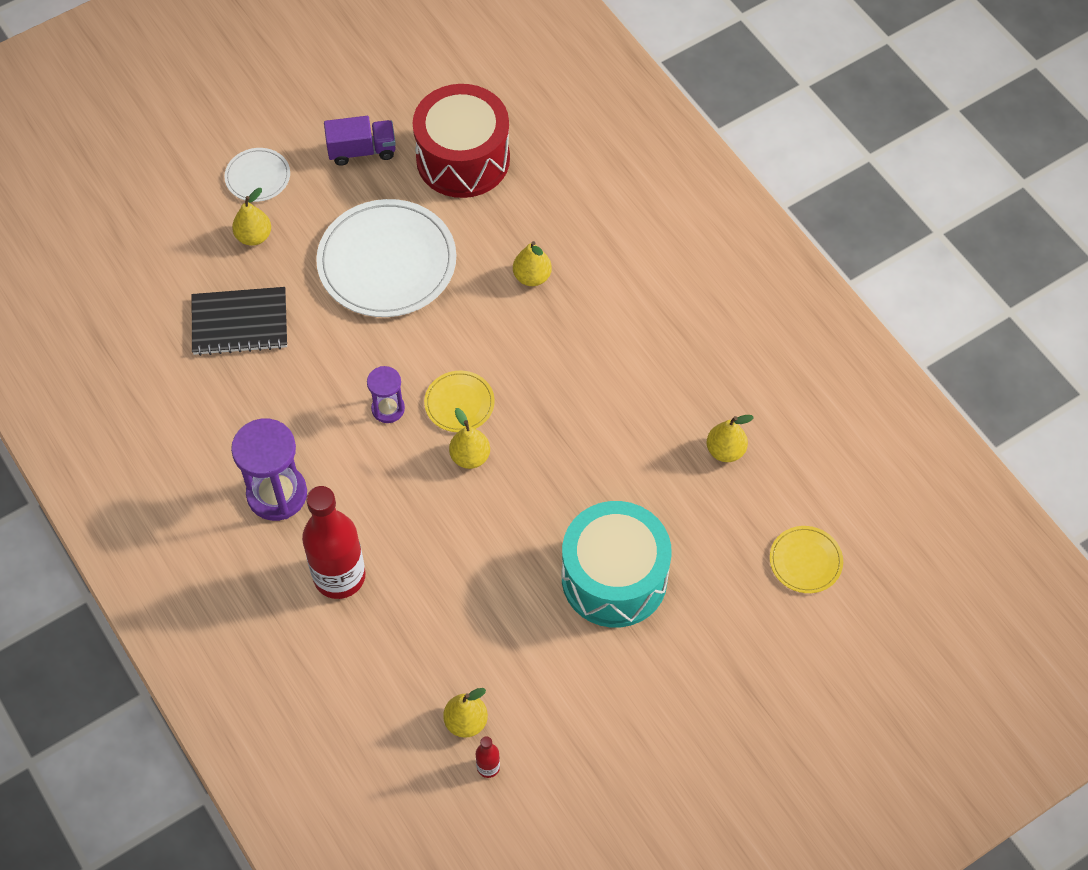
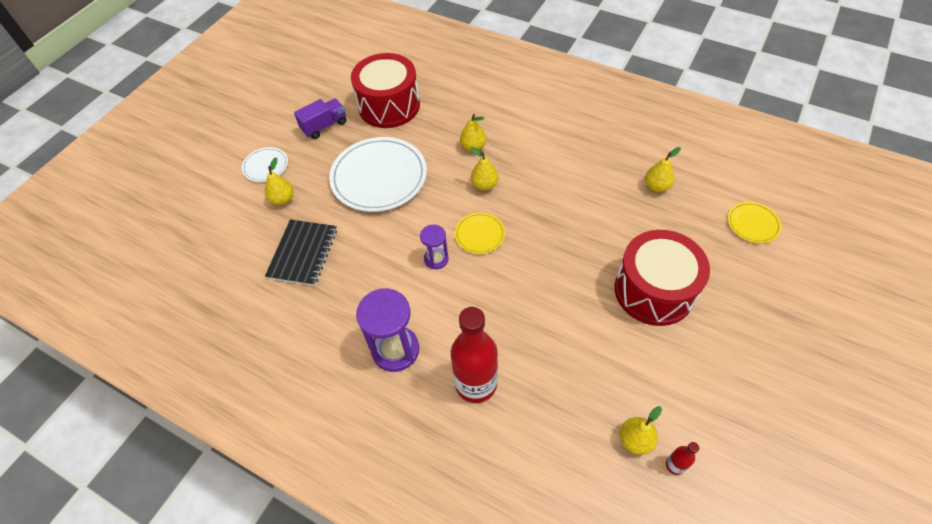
camera: 25 degrees left, 5 degrees down
(240, 323) = (303, 253): black notebook -> black notebook turned 45 degrees counterclockwise
(470, 457) = (509, 262): yellow pear -> yellow pear (484, 185)
(614, 578) = (654, 290): turquoise drum -> red drum

